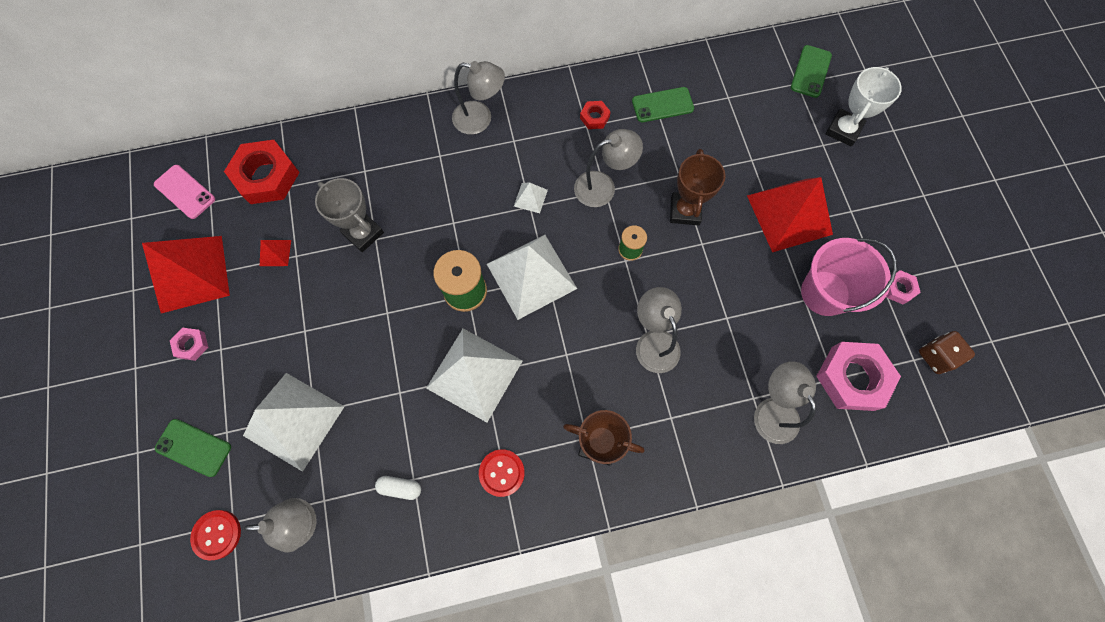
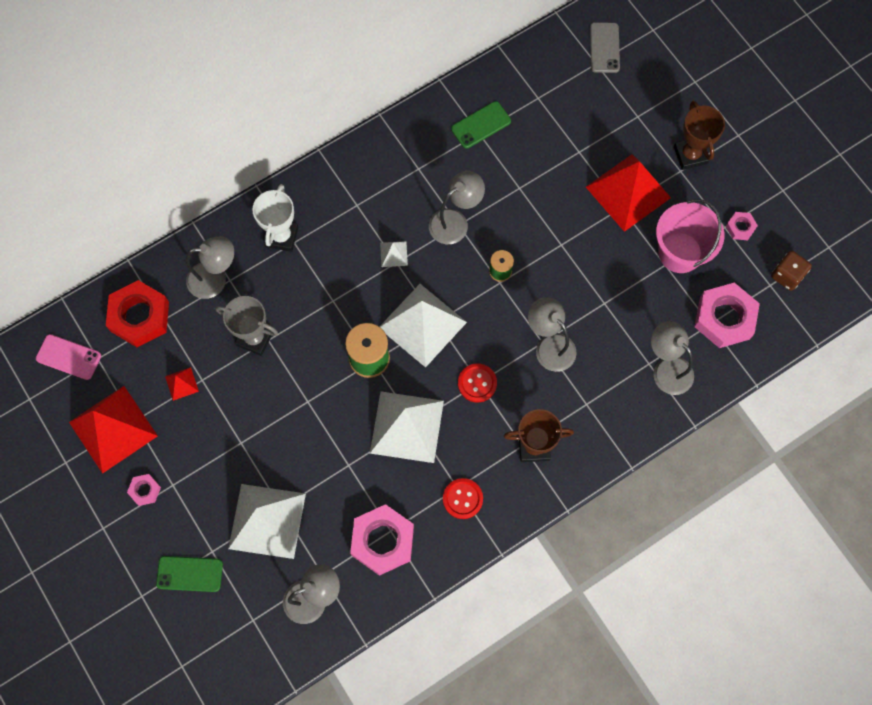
camera: 20 degrees left, 0 degrees up
(217, 534) = (244, 634): red button -> red button (477, 383)
(400, 487) = (382, 541): white capsule -> pink nut
(480, 119) = (317, 194): grey lamp -> grey lamp (215, 279)
(594, 117) = (423, 158): red nut -> none
(685, 211) = (536, 219): brown trophy -> brown trophy (690, 155)
(810, 71) = (604, 48): green phone -> grey phone
(843, 130) = (651, 96): white trophy -> white trophy (281, 237)

